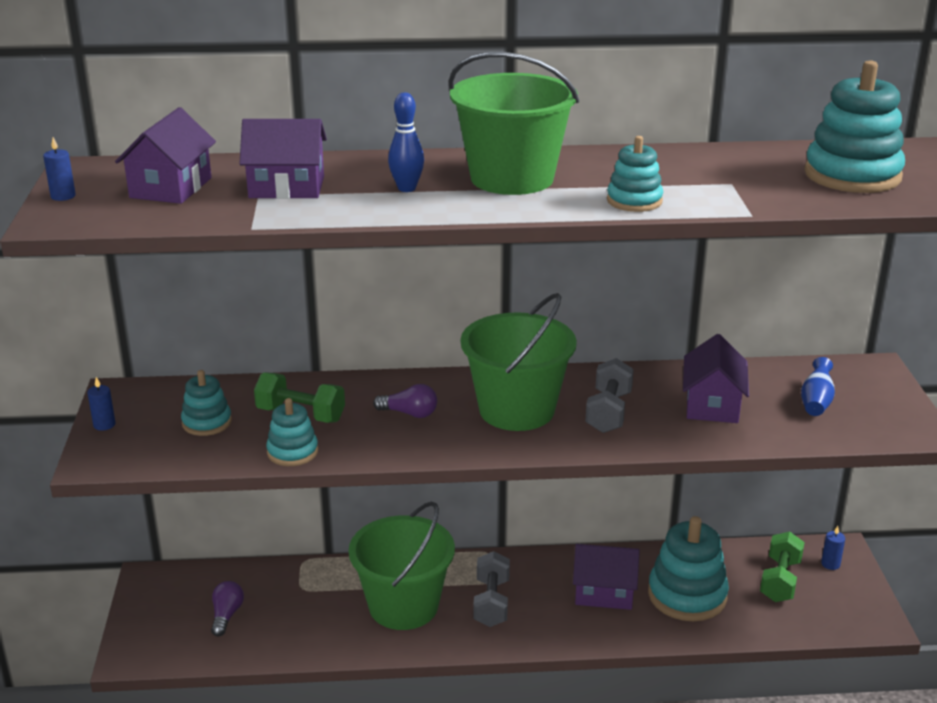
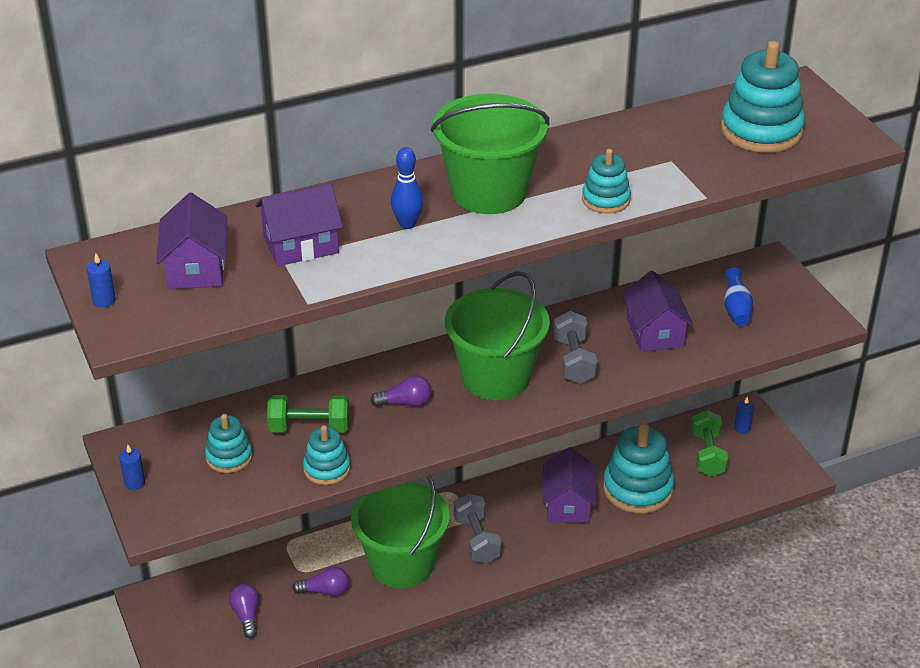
camera: 20 degrees left, 10 degrees up
(314, 612) = (325, 591): none -> purple light bulb
(604, 592) = (568, 504): purple house -> purple house turned 75 degrees counterclockwise

